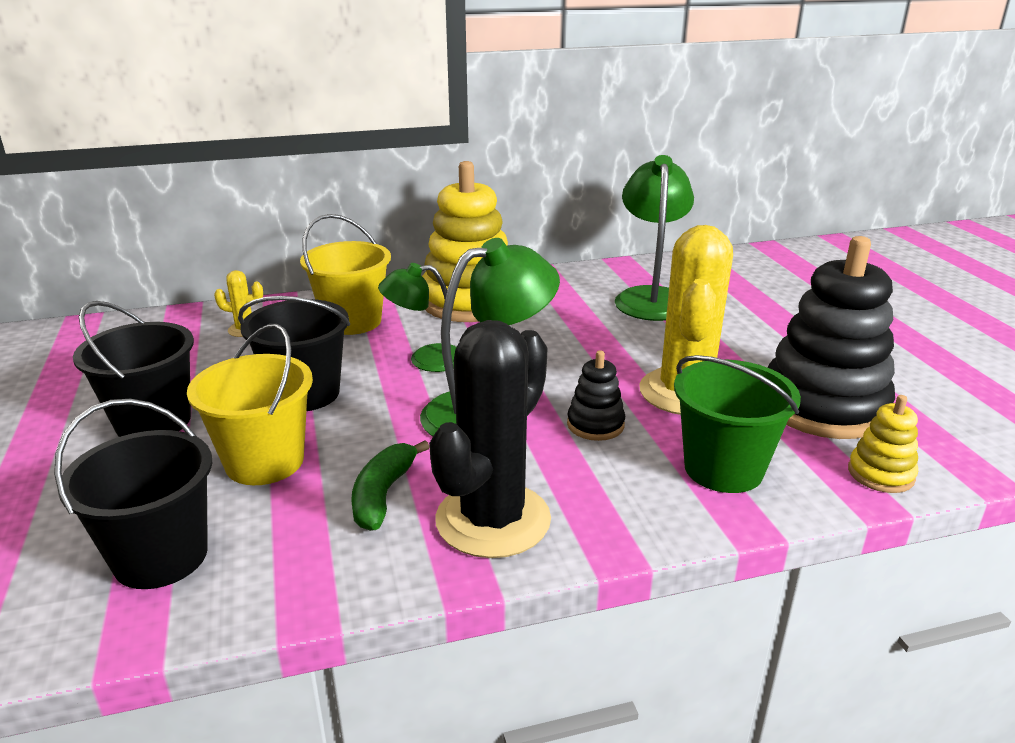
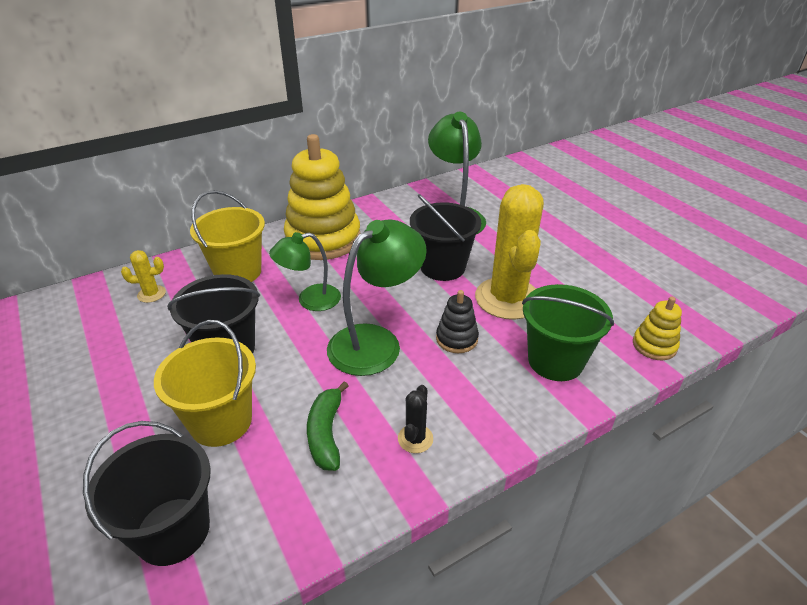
camera: 15 degrees left, 10 degrees up
(153, 422) = (110, 400): black bucket -> black bucket (442, 267)
(493, 520) = (415, 439): black cactus -> black cactus, size x0.42
(823, 406) = (601, 294): black stacking toy -> none

